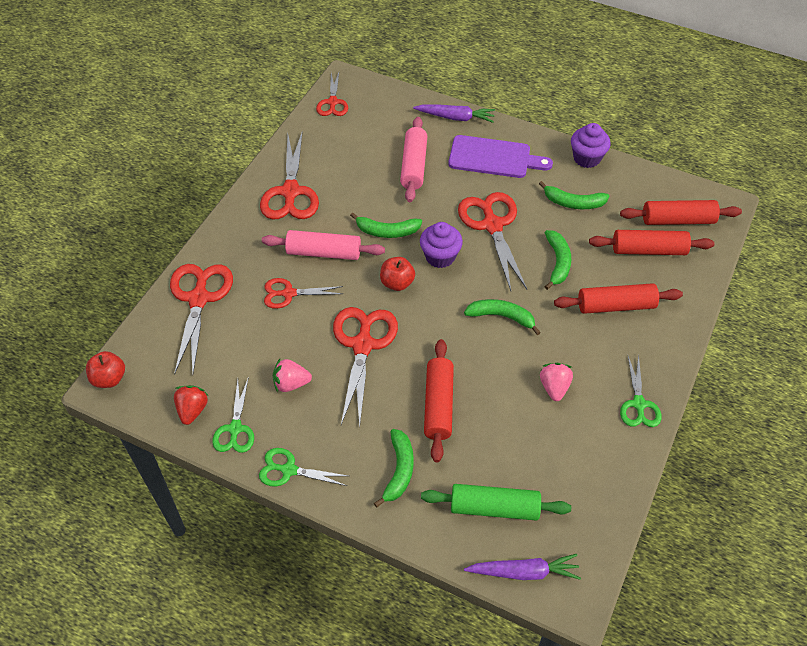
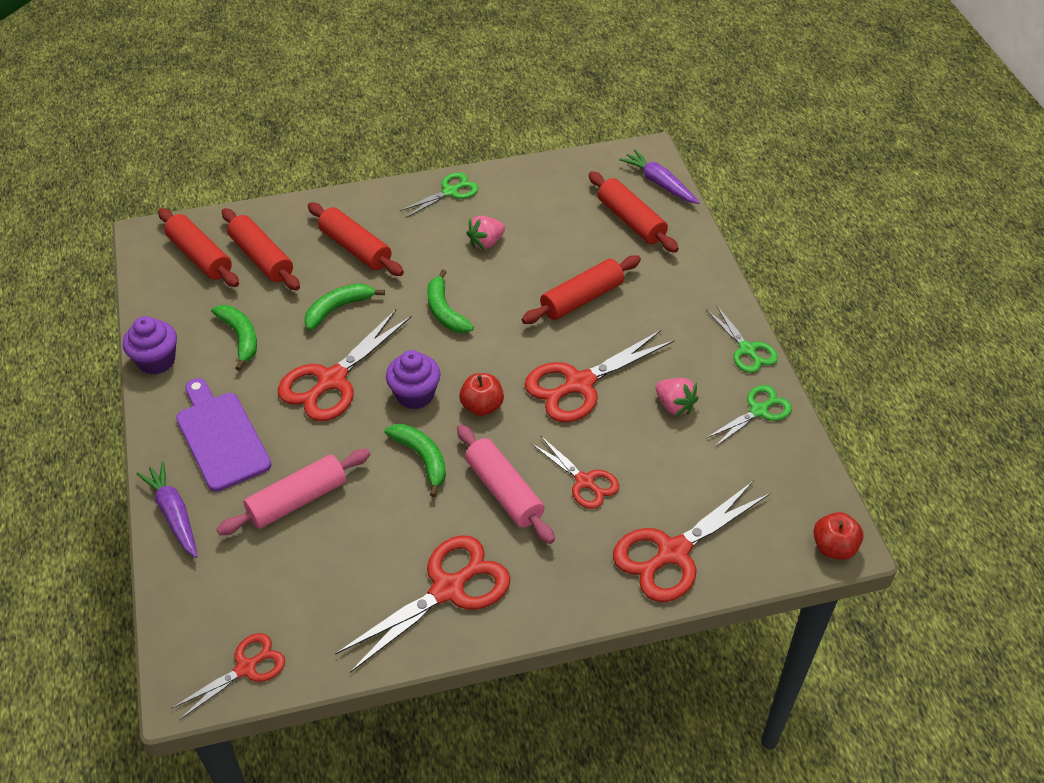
camera: 130 degrees left, 5 degrees down
(192, 410) = (781, 455): red strawberry -> none
(399, 470) = (665, 286): green banana -> none
(494, 507) = (631, 221): green rolling pin -> red rolling pin

